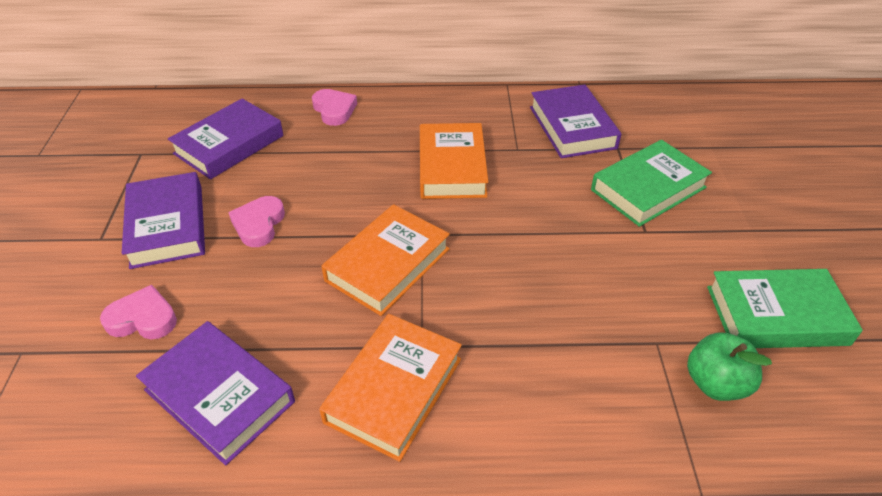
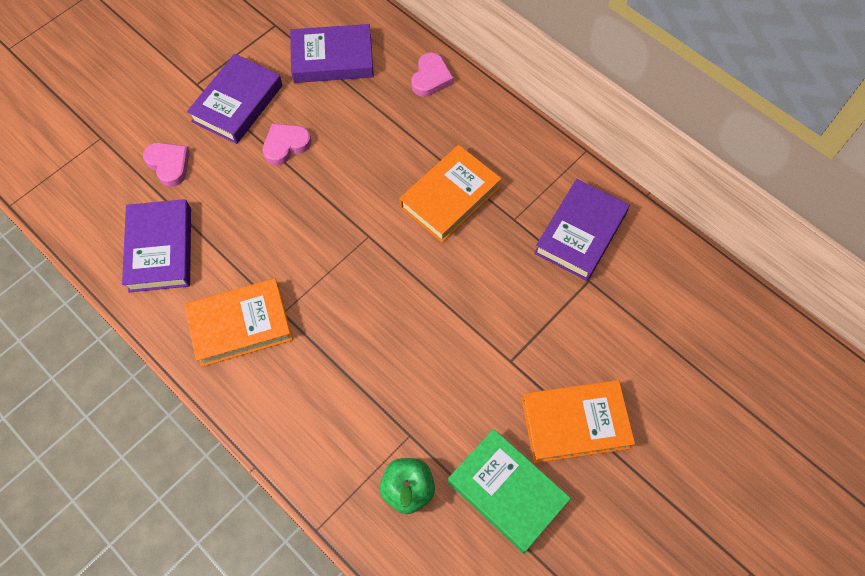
camera: 45 degrees right, 20 degrees up
(388, 265) = (324, 241): orange book -> orange book (575, 423)
(648, 189) = (560, 332): green book -> none

